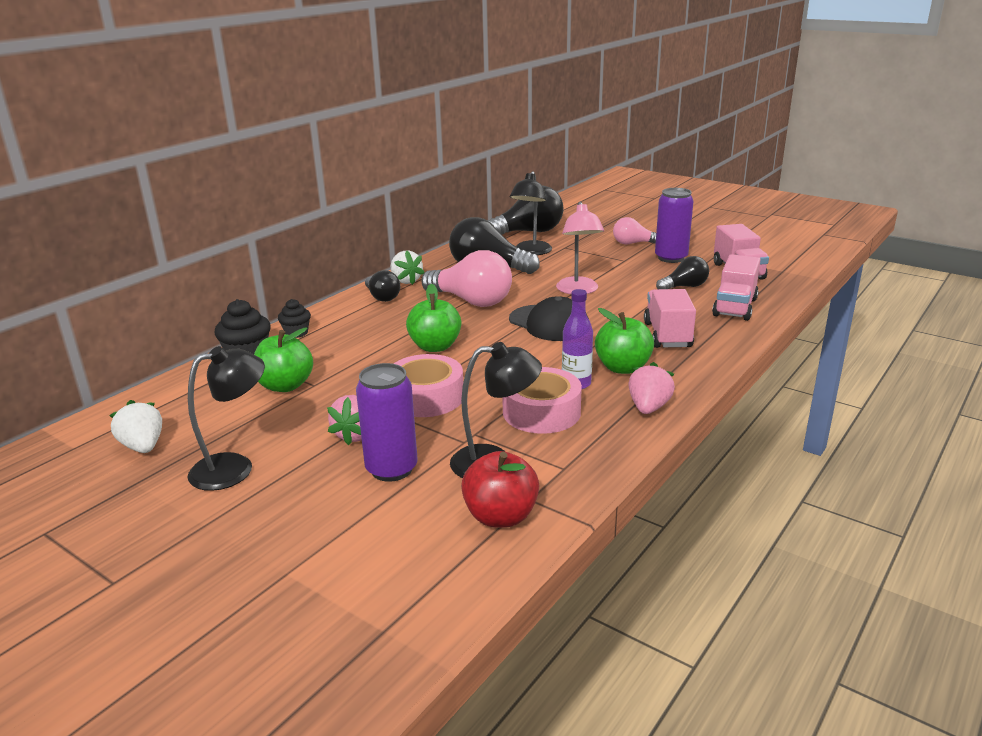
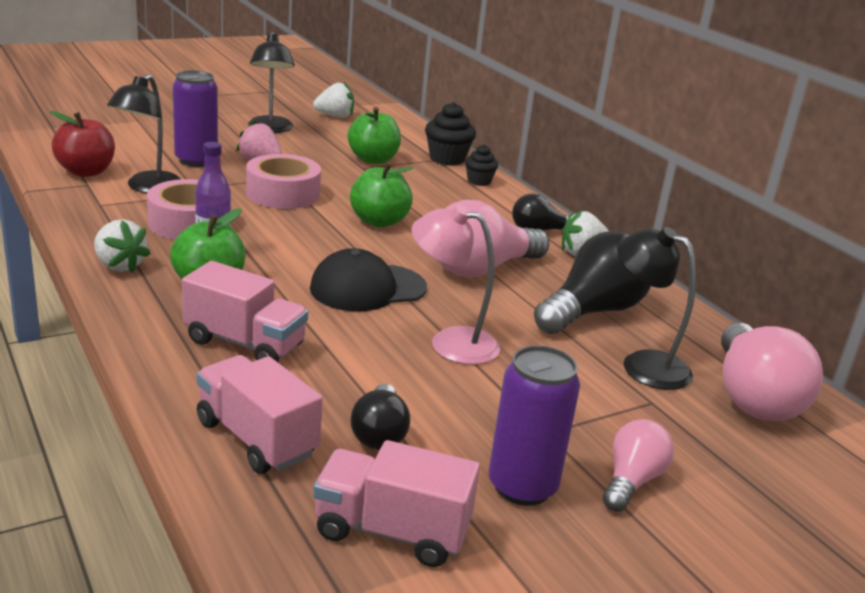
camera: 110 degrees right, 0 degrees up
(529, 232) = (753, 397): black light bulb -> pink light bulb
(648, 407) = (119, 266): pink strawberry -> white strawberry

